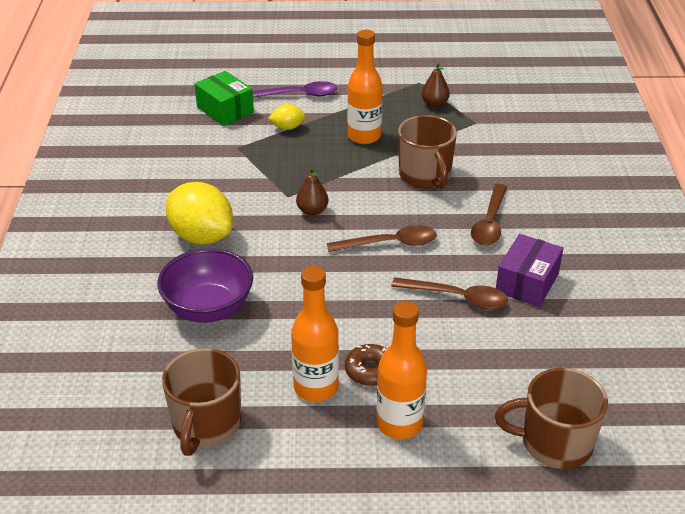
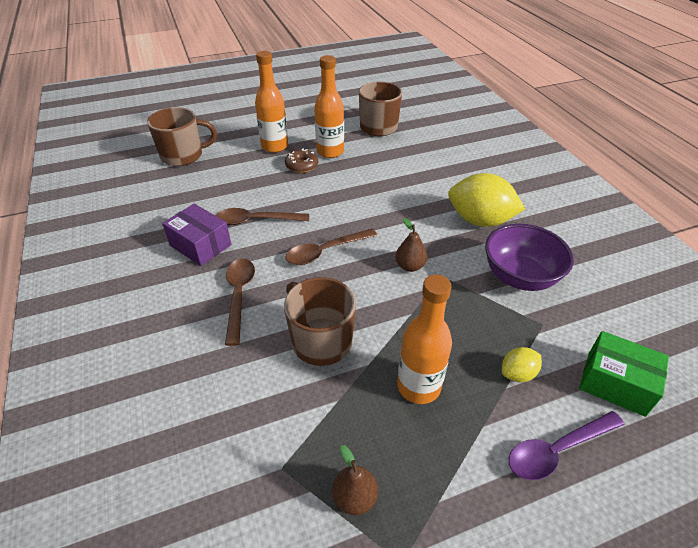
camera: 160 degrees right, 5 degrees up
(208, 308) = (427, 175): purple bowl -> purple bowl (520, 276)
(527, 283) = (200, 245): purple box -> purple box turned 60 degrees counterclockwise

